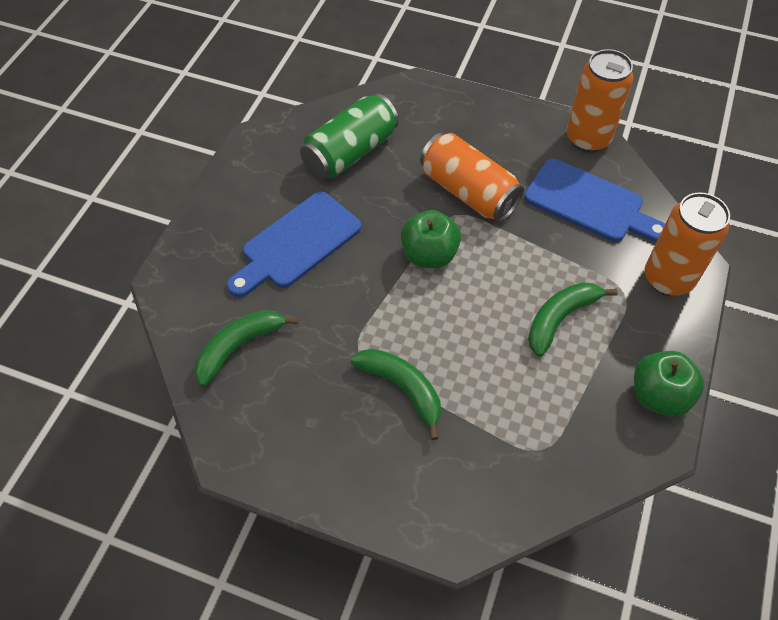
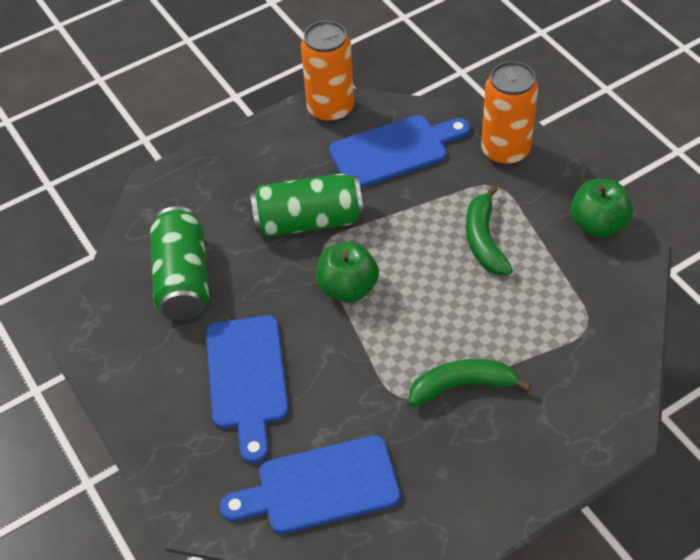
camera: 50 degrees left, 5 degrees down
(239, 347) = (320, 487): green banana -> blue cutting board
(468, 192) = (308, 221): orange can -> green can

